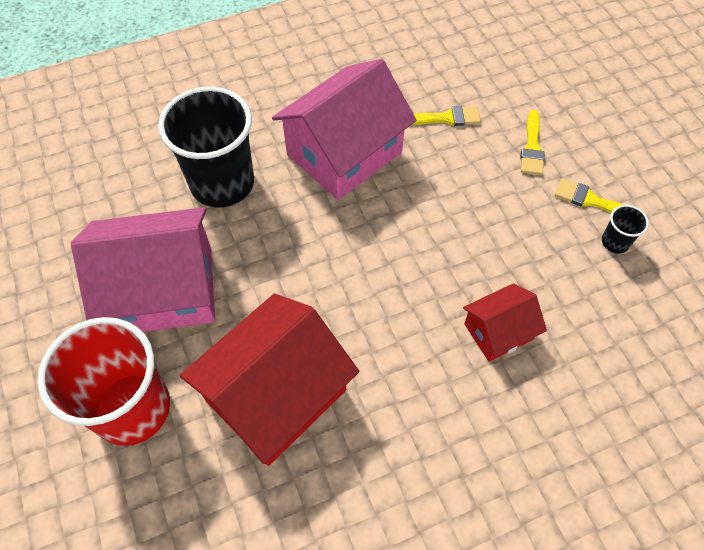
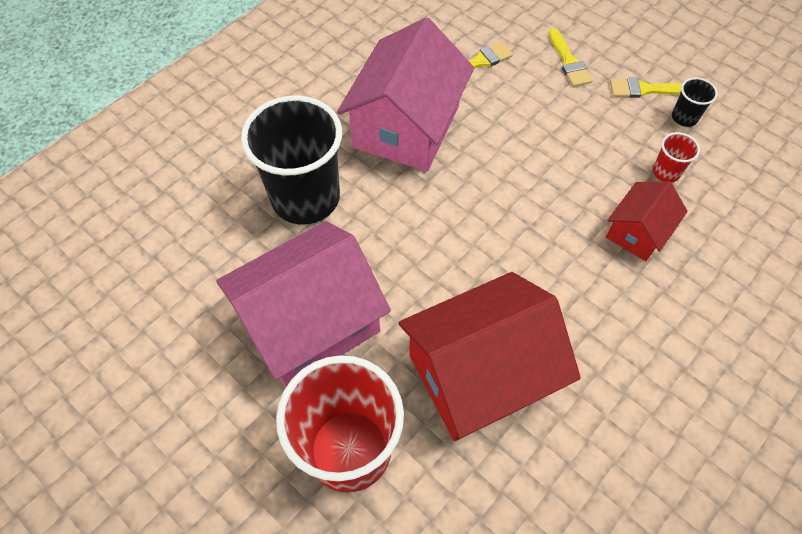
camera: 25 degrees left, 0 degrees up
(276, 395) = (480, 373): red house -> red house turned 45 degrees clockwise
(562, 287) = (666, 172): none -> red cup

